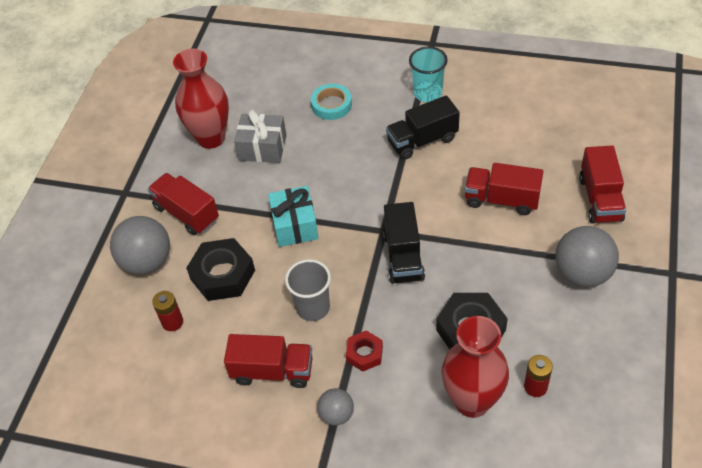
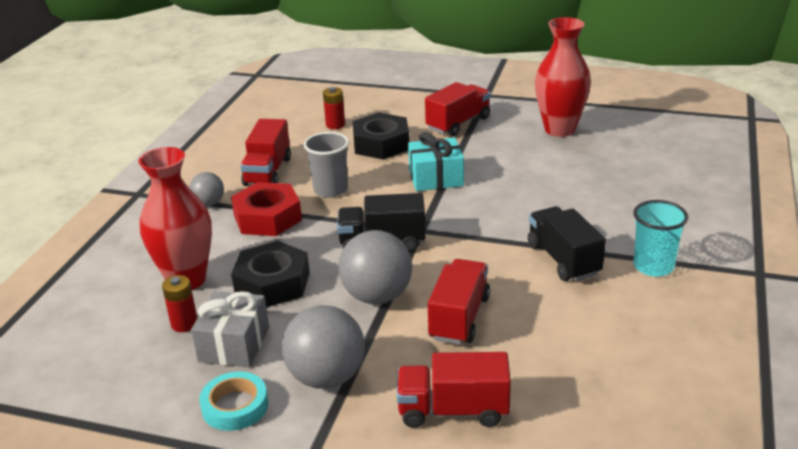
camera: 90 degrees right, 20 degrees down
(147, 262) = (404, 110): grey ball -> grey ball (377, 296)
(262, 148) = (546, 157): grey gift -> grey gift (234, 344)
(331, 105) = (619, 196): turquoise tape -> turquoise tape (235, 406)
(364, 354) = (267, 218): red nut -> red nut, size x1.76

